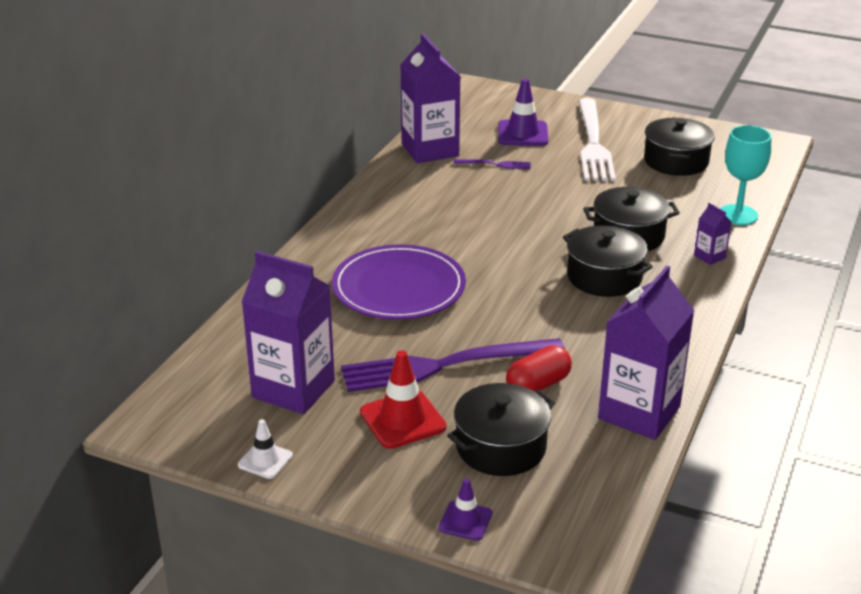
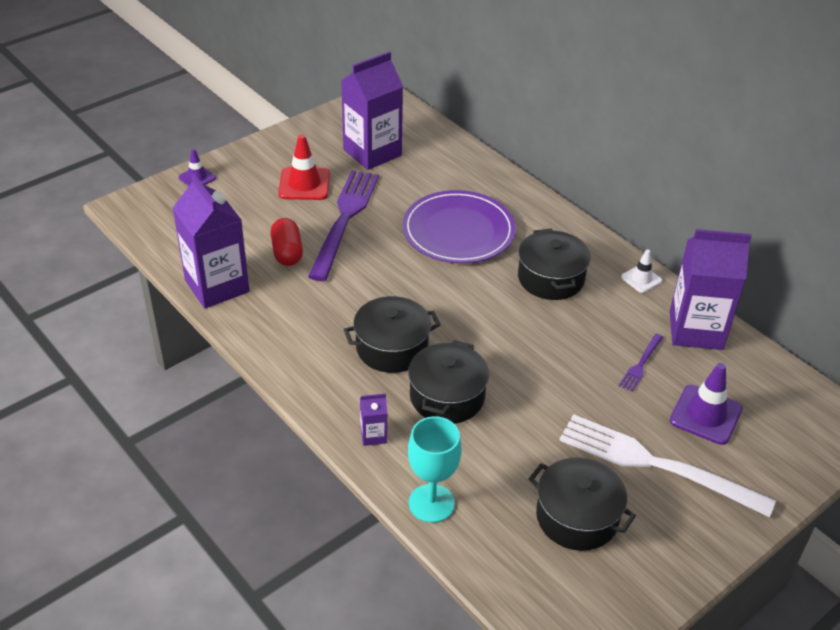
camera: 115 degrees right, 10 degrees up
(265, 460) = (314, 127): white traffic cone -> white traffic cone (641, 279)
(500, 447) = (243, 213): black pot -> black pot (551, 278)

